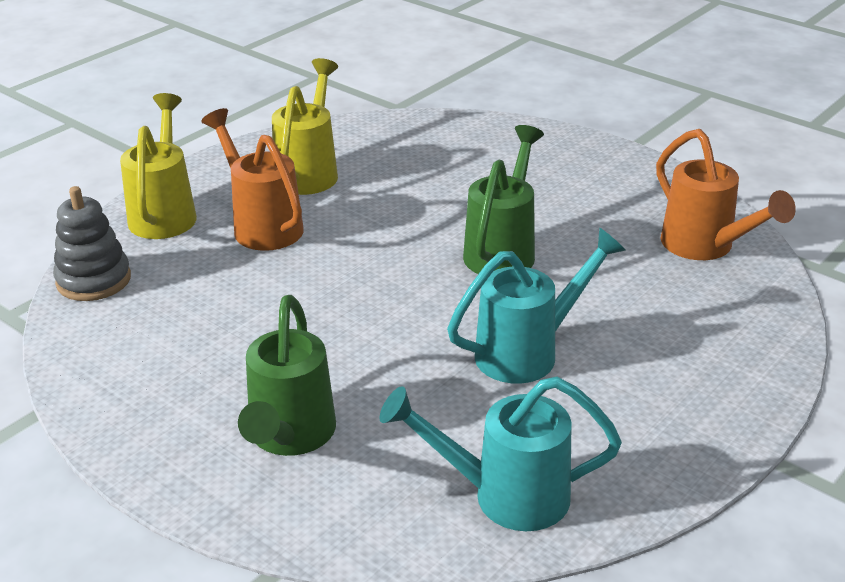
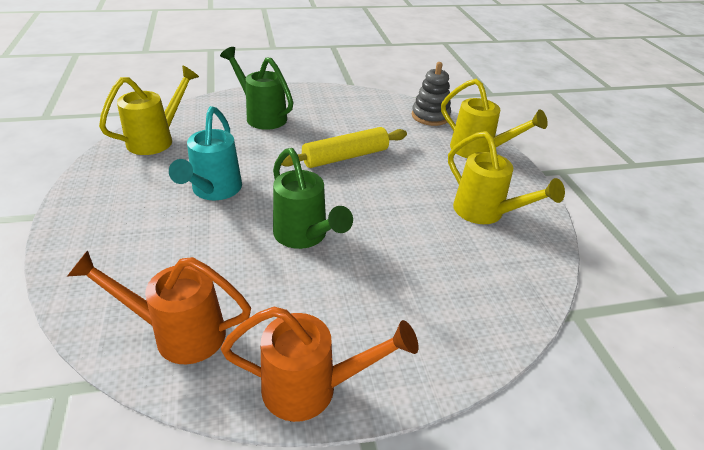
camera: 125 degrees right, 5 degrees up
(262, 225) = (434, 171): orange watering can -> orange watering can (313, 388)
(311, 298) = (345, 157): none -> yellow rolling pin
(504, 496) = (157, 139): turquoise watering can -> yellow watering can

